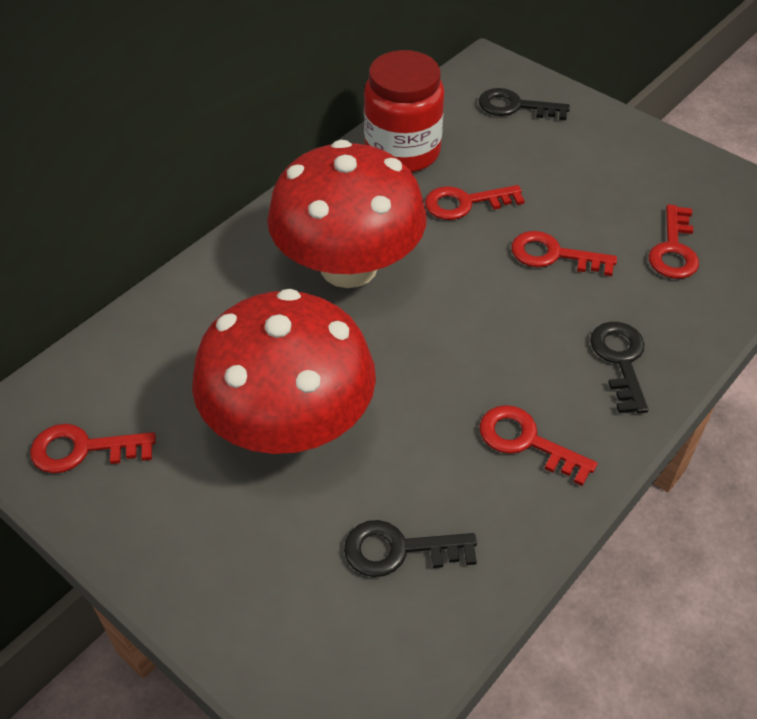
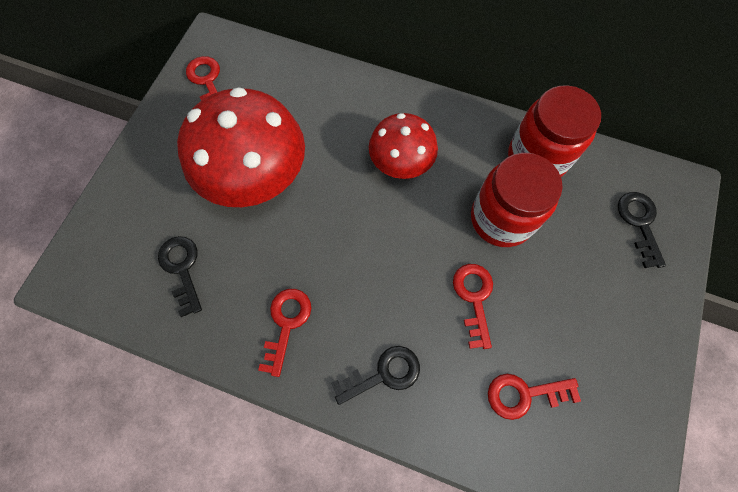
camera: 70 degrees right, 20 degrees up
(348, 266) = (401, 163): red mushroom -> red mushroom, size x0.59
(465, 203) = (501, 218): red key -> red jar

